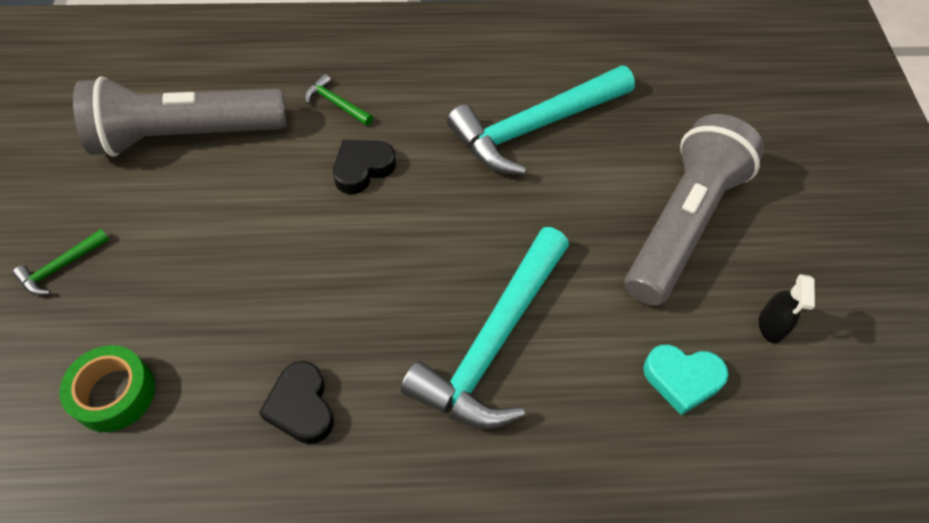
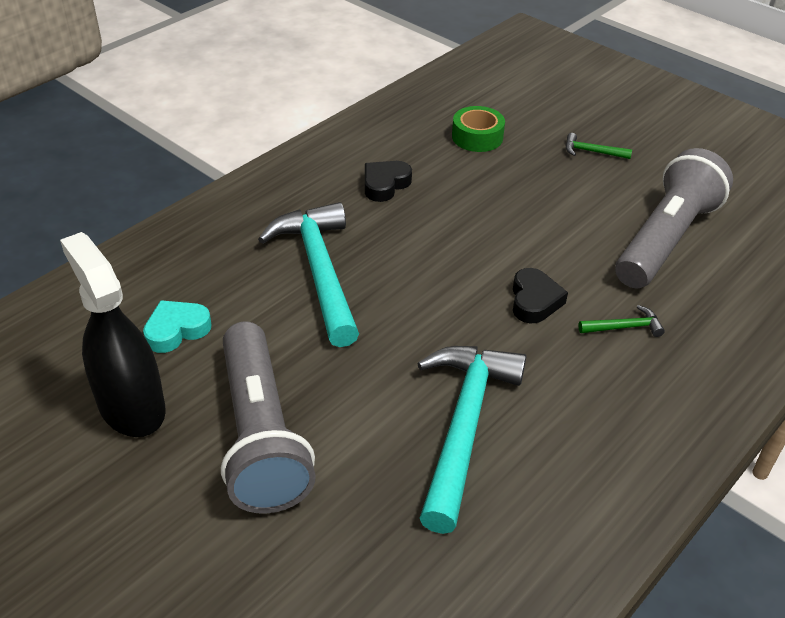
camera: 135 degrees right, 15 degrees down
(61, 267) = (592, 152): green hammer -> green hammer turned 75 degrees counterclockwise
(301, 407) = (385, 184): black heart -> black heart turned 75 degrees counterclockwise
(771, 325) = (131, 407): black spray bottle -> black spray bottle, size x2.30

